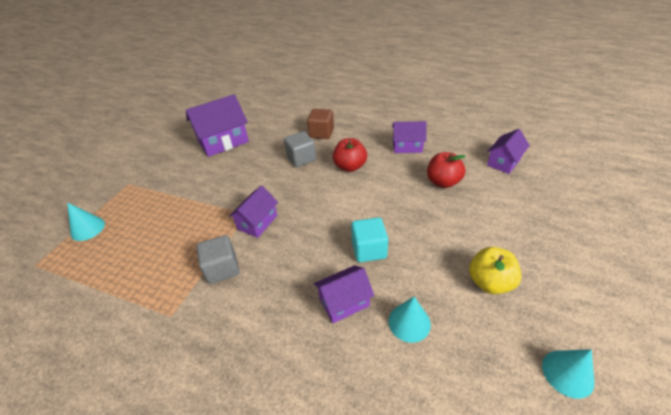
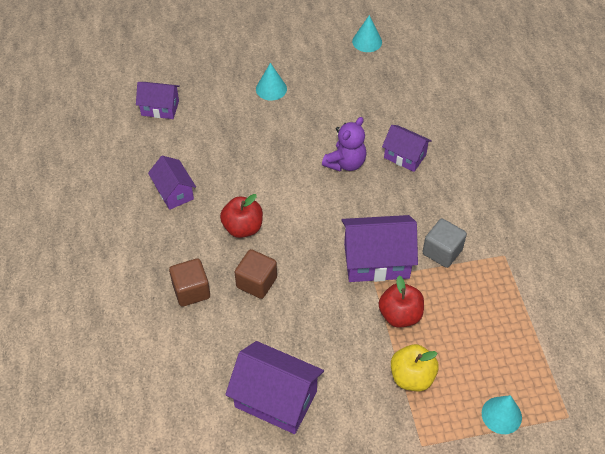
camera: 125 degrees left, 10 degrees up
(257, 222) = (376, 261): purple house -> purple house, size x1.63
(301, 158) = (256, 282): grey cube -> brown cube
(369, 249) = (345, 163): turquoise cube -> purple teddy bear
(409, 322) = (391, 116): turquoise cone -> turquoise cone (271, 89)
(443, 182) = (221, 143): red apple -> red apple (400, 315)
(489, 282) = (324, 86): yellow apple -> yellow apple (412, 377)

